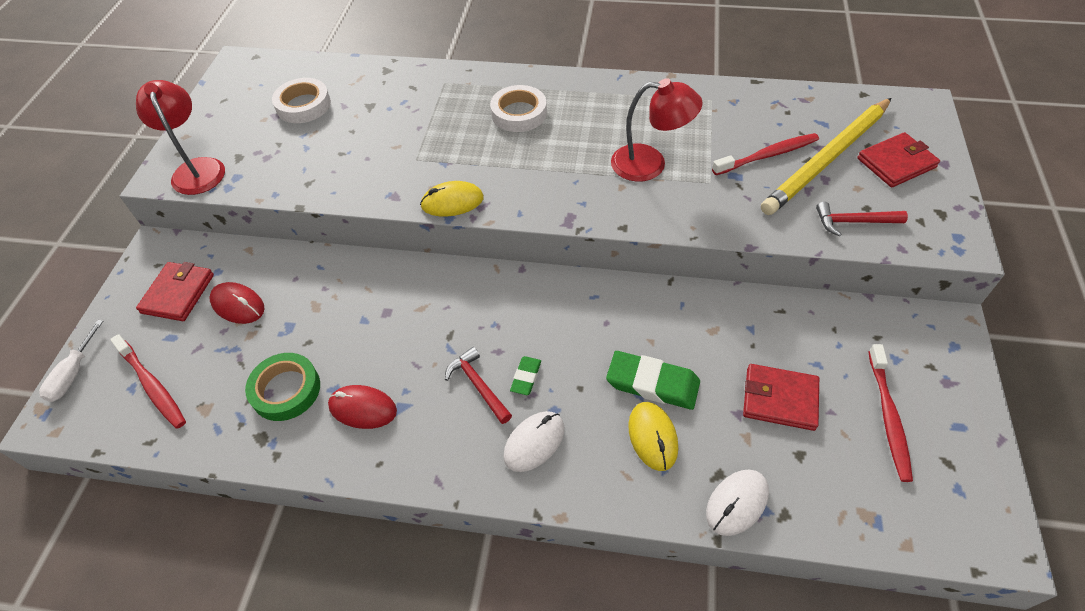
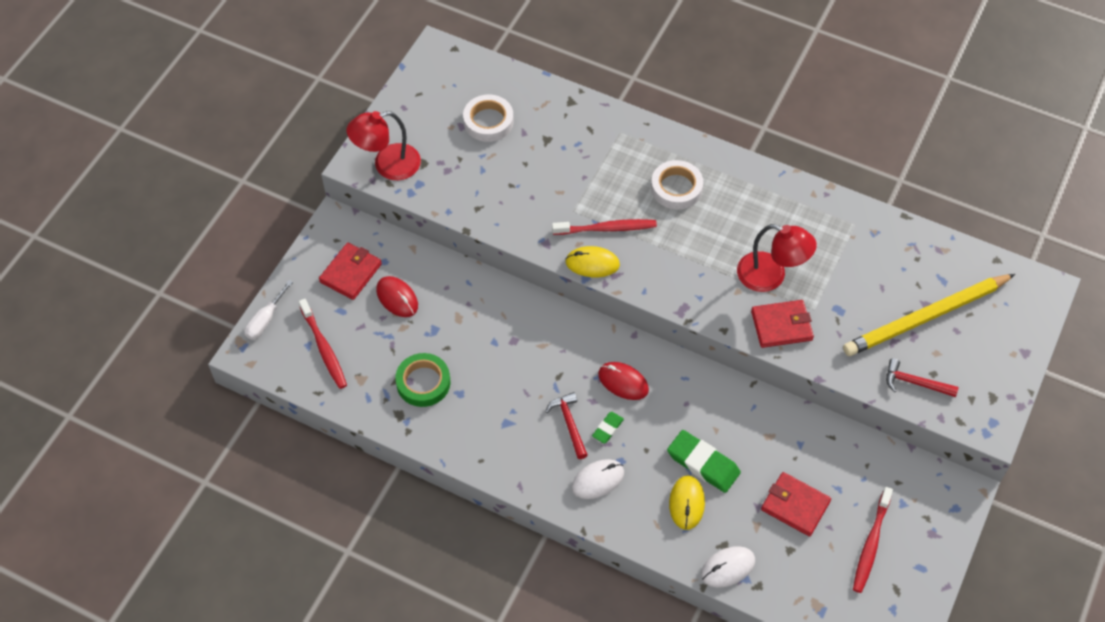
camera: 15 degrees right, 5 degrees up
(197, 169) = (387, 165): red lamp -> red lamp turned 105 degrees counterclockwise
(363, 408) = (478, 415): red mouse -> red mouse (623, 382)
(767, 155) = (876, 298): red toothbrush -> red toothbrush (606, 228)
(896, 163) = (983, 339): red wallet -> red wallet (781, 325)

